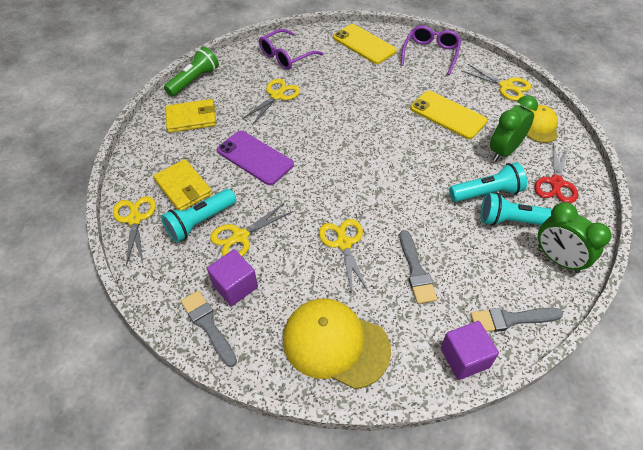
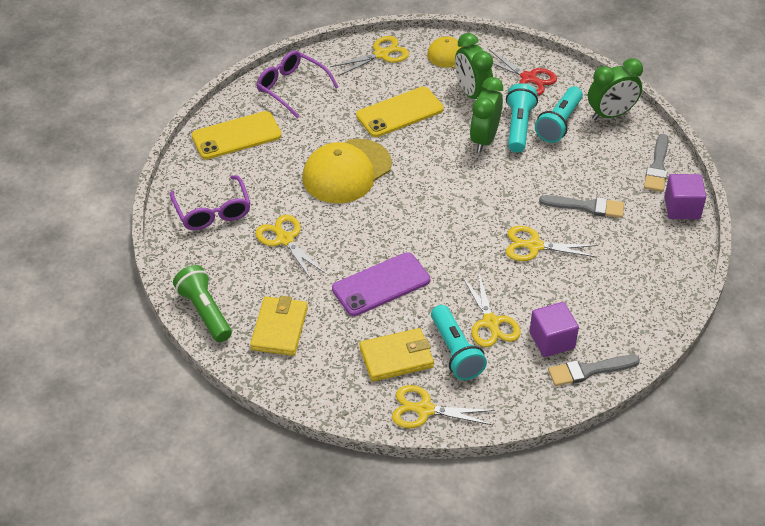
camera: 70 degrees left, 5 degrees down
(335, 344) = (641, 284): yellow cap -> yellow cap (346, 171)
(454, 174) = (484, 139): none -> green clock

